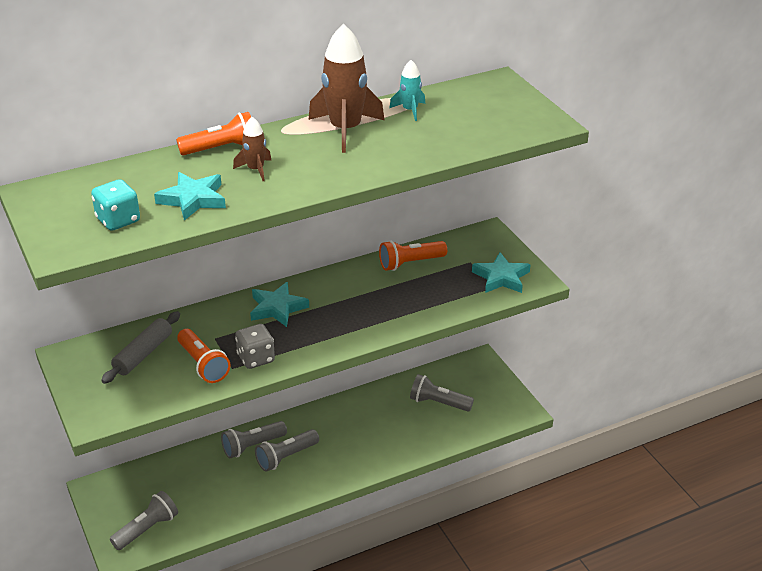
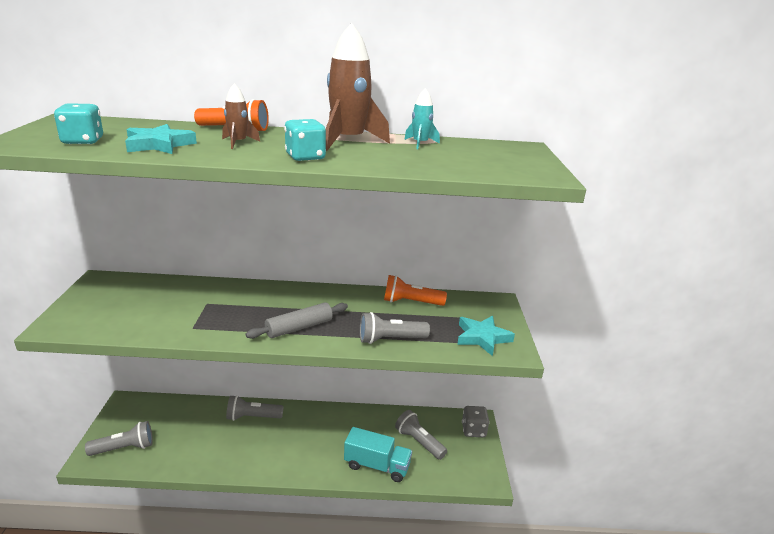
camera: 25 degrees right, 10 degrees down
(143, 354) = (146, 296): grey rolling pin -> grey rolling pin (299, 327)
(203, 364) = (175, 318): orange flashlight -> none
(256, 358) = (217, 327): grey dice -> grey dice (473, 430)
(277, 308) = (275, 299): turquoise star -> none
(286, 457) = (268, 436): grey flashlight -> grey flashlight (390, 339)
(340, 169) = (305, 157): none -> turquoise dice
(415, 440) = (377, 466): none -> turquoise truck

